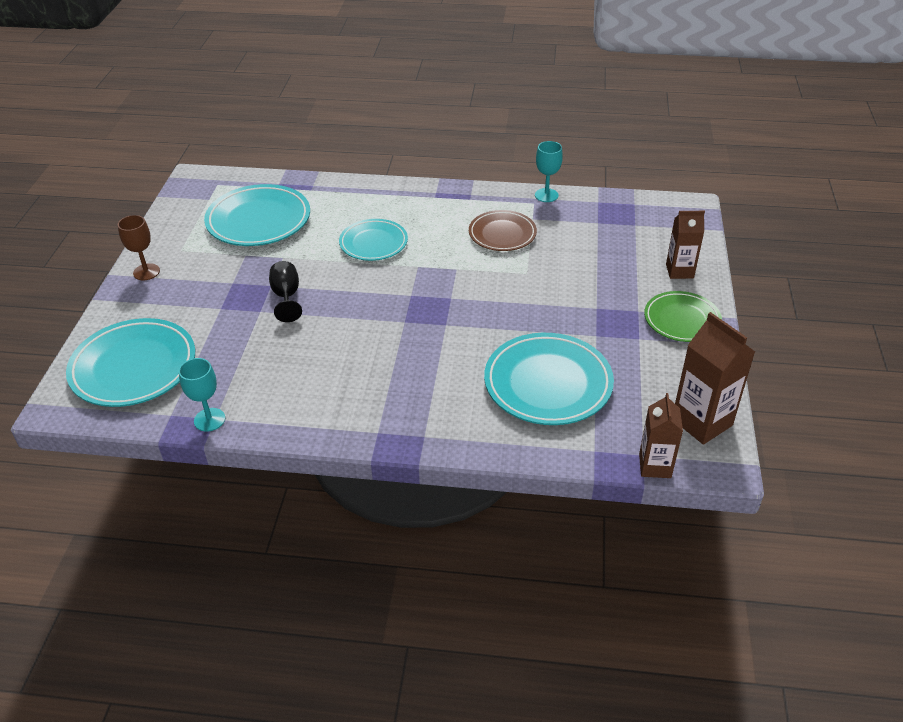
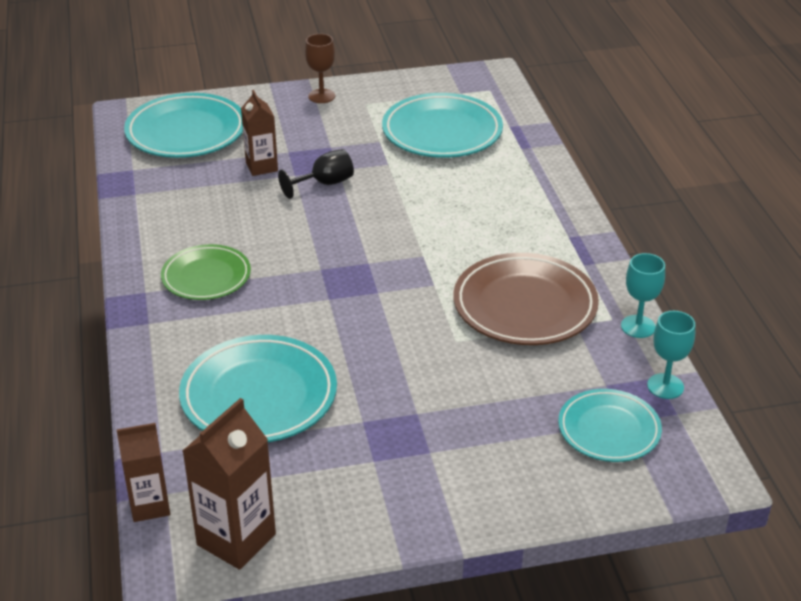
camera: 70 degrees right, 5 degrees down
(209, 420) = (132, 191): turquoise goblet -> turquoise goblet (665, 386)
(373, 243) = (447, 215): turquoise plate -> turquoise plate (609, 430)
(502, 234) = (525, 306): brown plate -> brown plate, size x1.57
(679, 271) = (539, 481): brown carton -> brown carton (261, 166)
(681, 320) = (430, 497): green plate -> green plate (206, 277)

